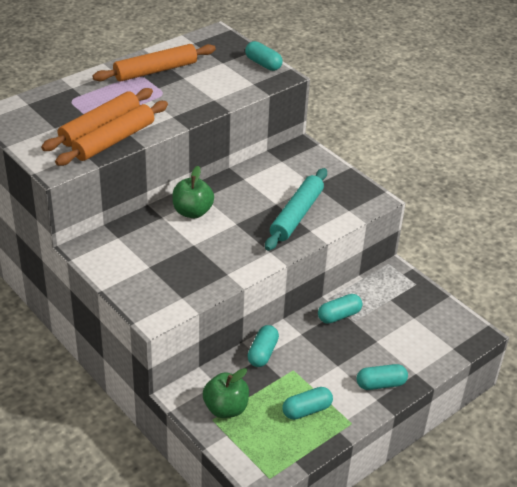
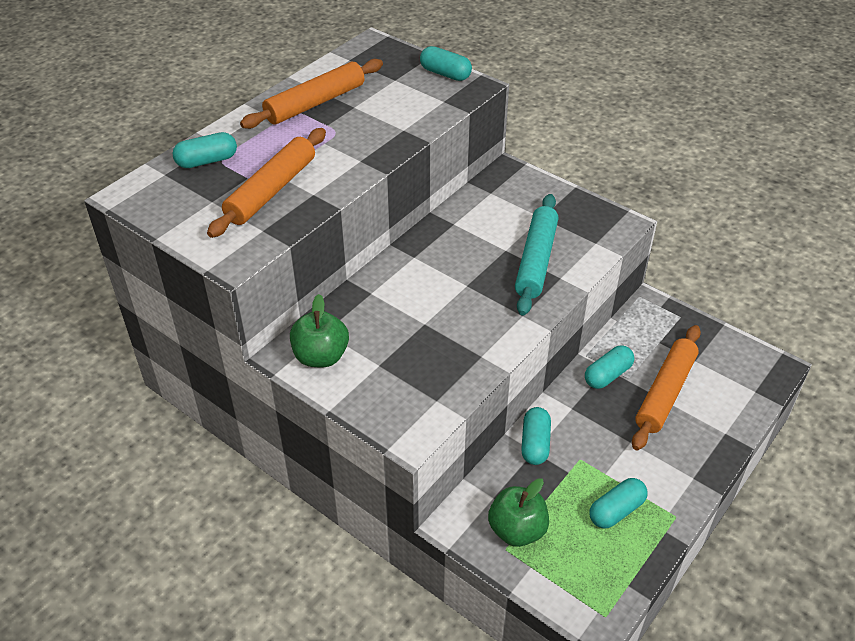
camera: 10 degrees left, 5 degrees up
(114, 140) = (297, 206): orange rolling pin -> orange rolling pin (665, 392)
(192, 212) = (407, 279): green apple -> green apple (321, 356)
(380, 384) = (690, 456): turquoise capsule -> turquoise capsule (207, 161)

